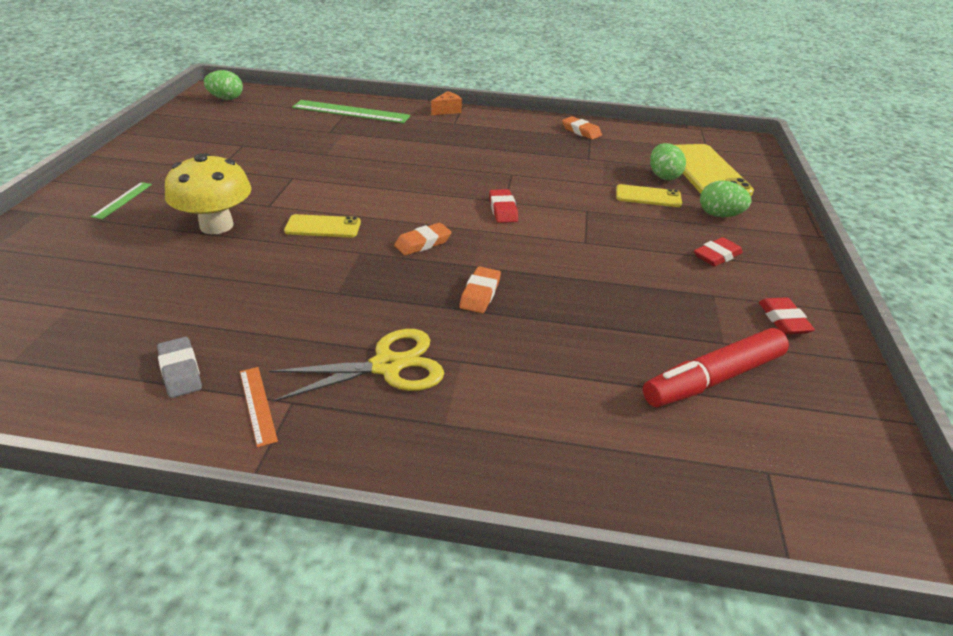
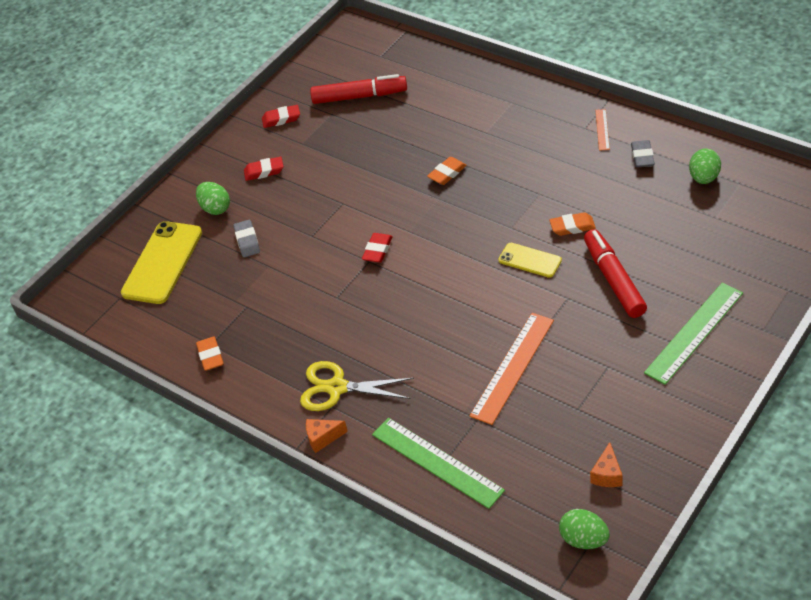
camera: 145 degrees left, 10 degrees up
(122, 200) = (694, 332): green ruler -> green ruler, size x2.05
(211, 121) = (607, 474): none -> orange cheese
(216, 226) = (614, 279): yellow mushroom -> red marker
(311, 157) = (512, 367): none -> orange ruler
(388, 366) = (527, 137): yellow scissors -> yellow scissors (336, 387)
(423, 243) = (461, 226): orange eraser -> orange eraser (572, 227)
(648, 196) = (247, 241): yellow phone -> grey eraser
(663, 176) = (206, 264): green egg -> green egg (704, 178)
(783, 320) = (281, 119): red eraser -> red eraser turned 60 degrees clockwise

